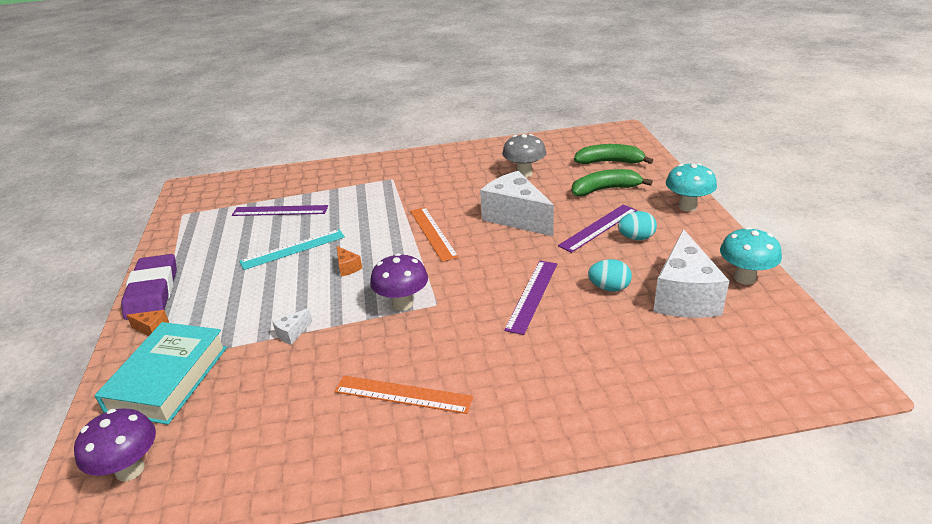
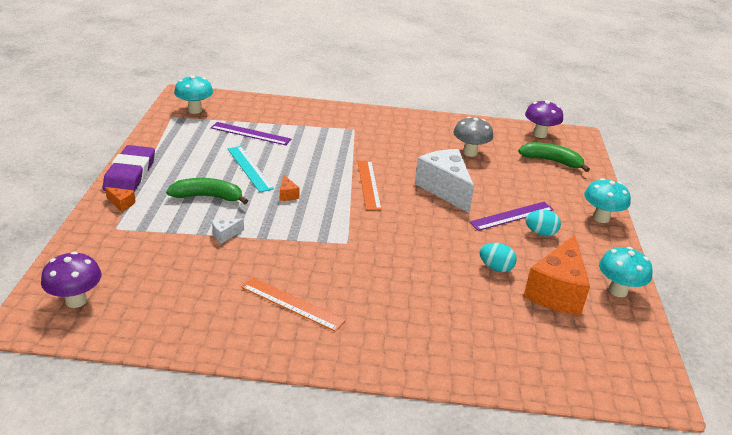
camera: 10 degrees right, 0 degrees up
(168, 379) = (122, 244): turquoise book -> none
(207, 200) = (195, 110): none -> turquoise mushroom
(293, 249) = (249, 168): turquoise ruler -> turquoise ruler turned 75 degrees clockwise
(402, 304) = (320, 235): purple mushroom -> purple mushroom (540, 134)
(532, 295) = (428, 257): purple ruler -> none
(605, 189) = (535, 184): green banana -> green banana (208, 197)
(684, 296) = (556, 291): white cheese -> orange cheese

